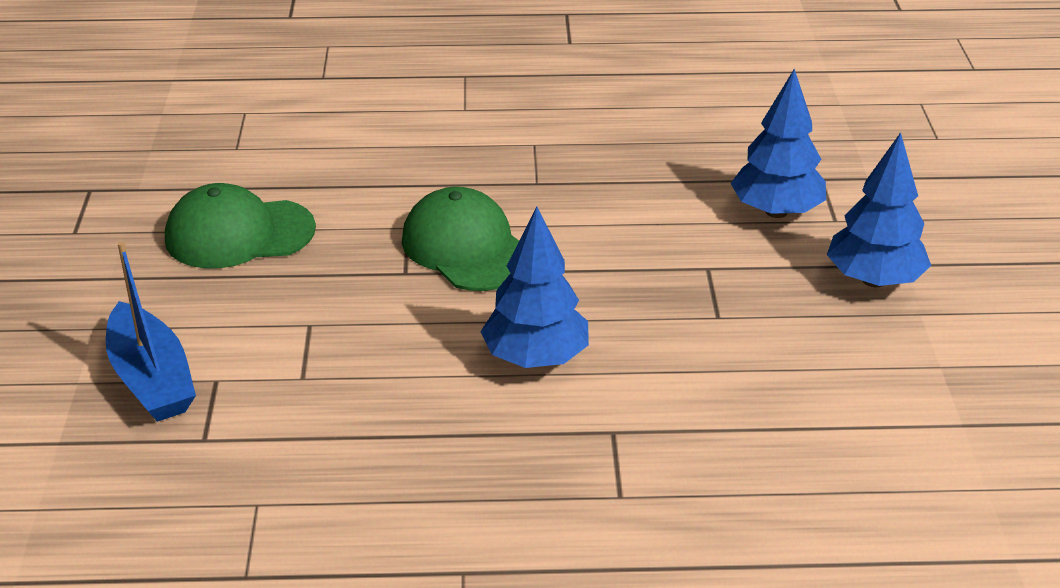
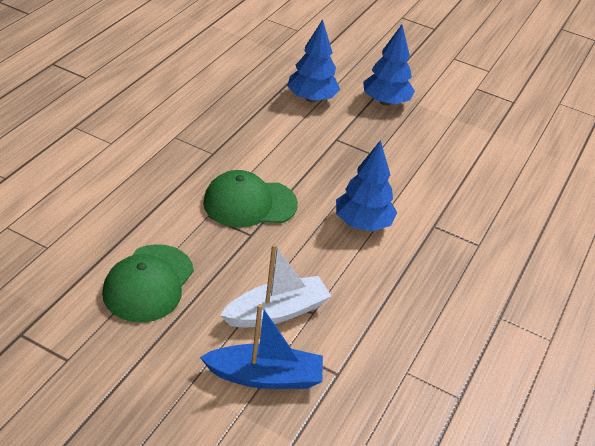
camera: 65 degrees left, 5 degrees up
(275, 347) = (276, 312): none -> white boat

